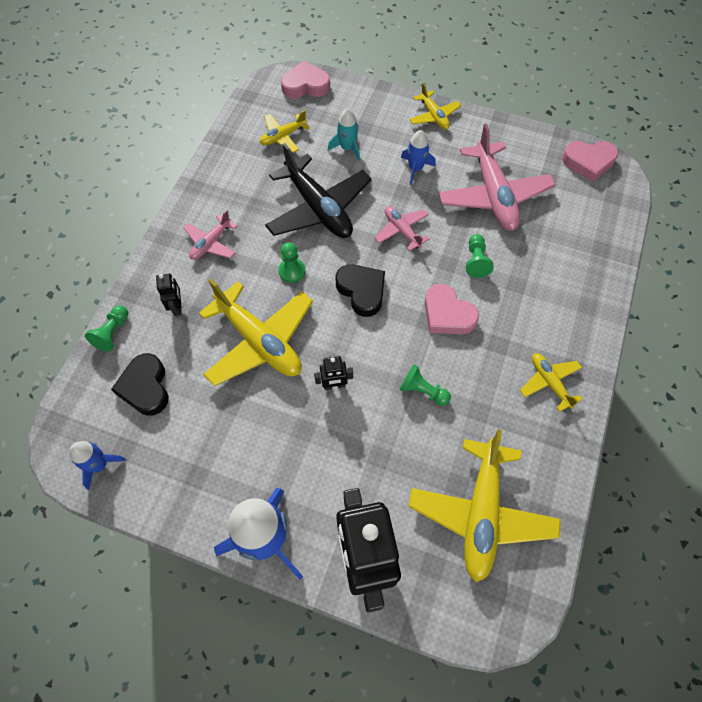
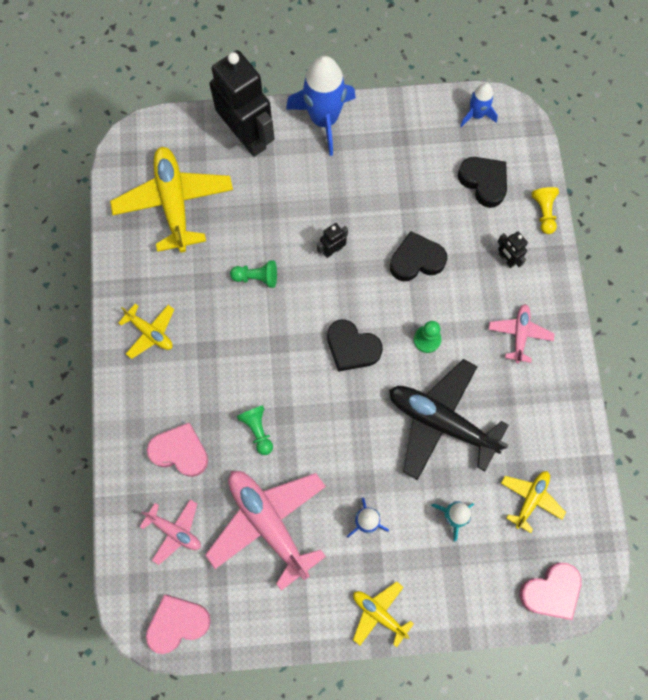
camera: 155 degrees right, 10 degrees up
(112, 333) = (543, 213): green pawn -> yellow pawn
(259, 341) = (416, 260): yellow plane -> black heart
(402, 231) = (345, 433): pink plane -> pink plane (174, 531)
(447, 314) = (263, 359): pink heart -> pink heart (180, 451)

